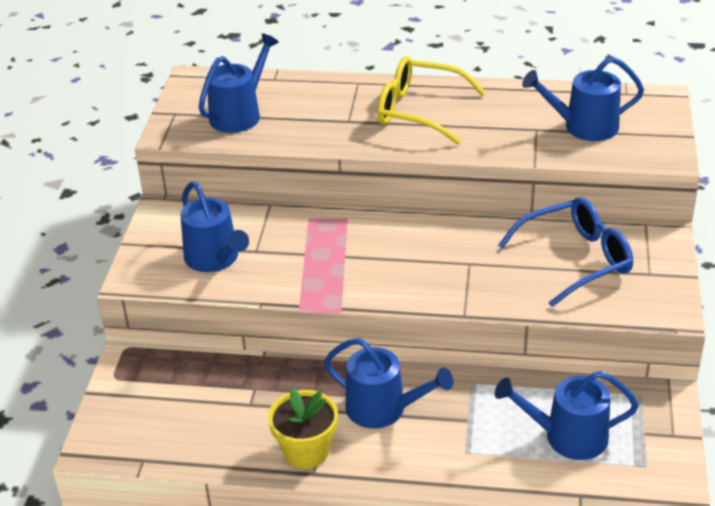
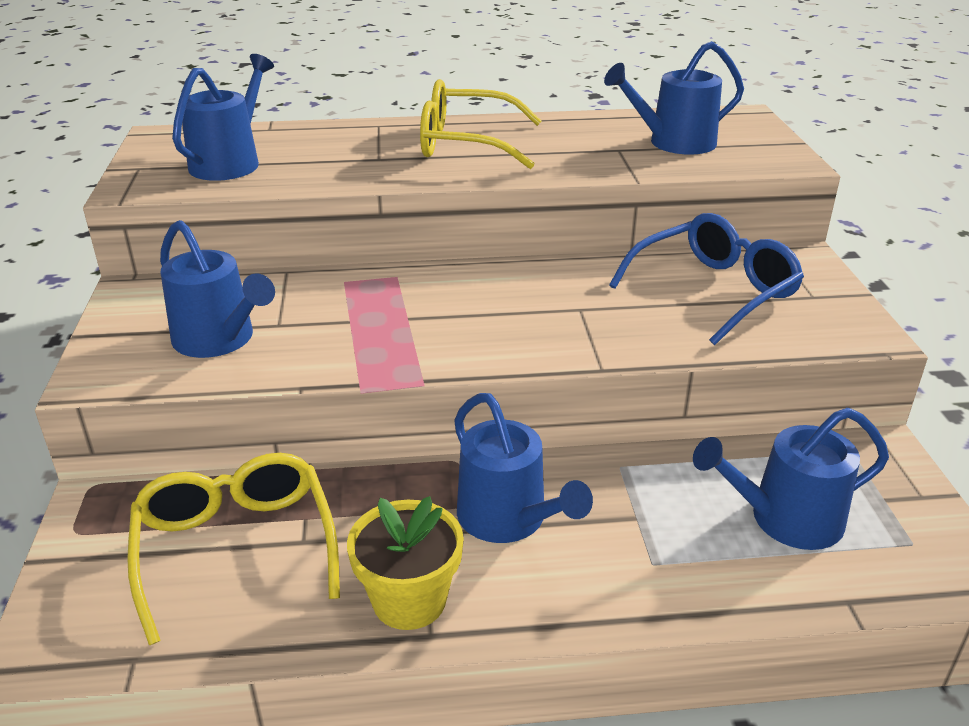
camera: 15 degrees left, 5 degrees down
(209, 403) = (236, 549): none -> yellow glasses
(383, 409) = (508, 519): blue watering can -> blue watering can turned 45 degrees clockwise

